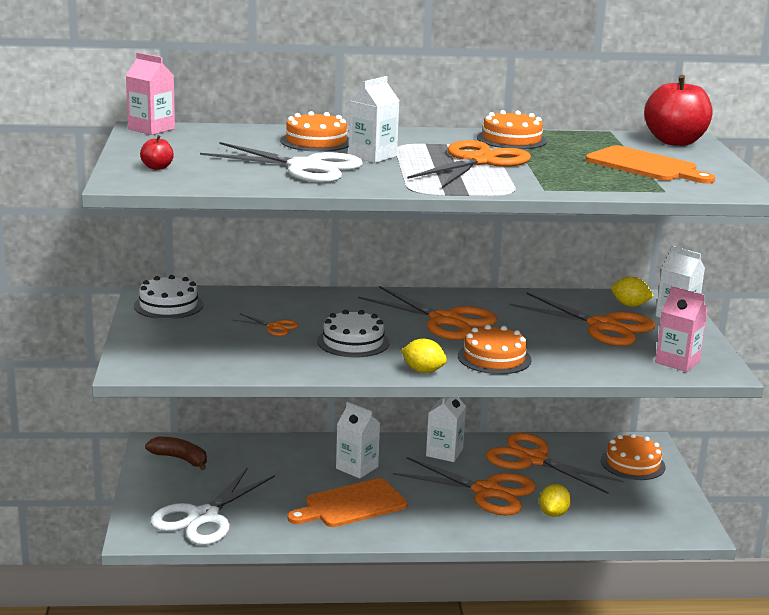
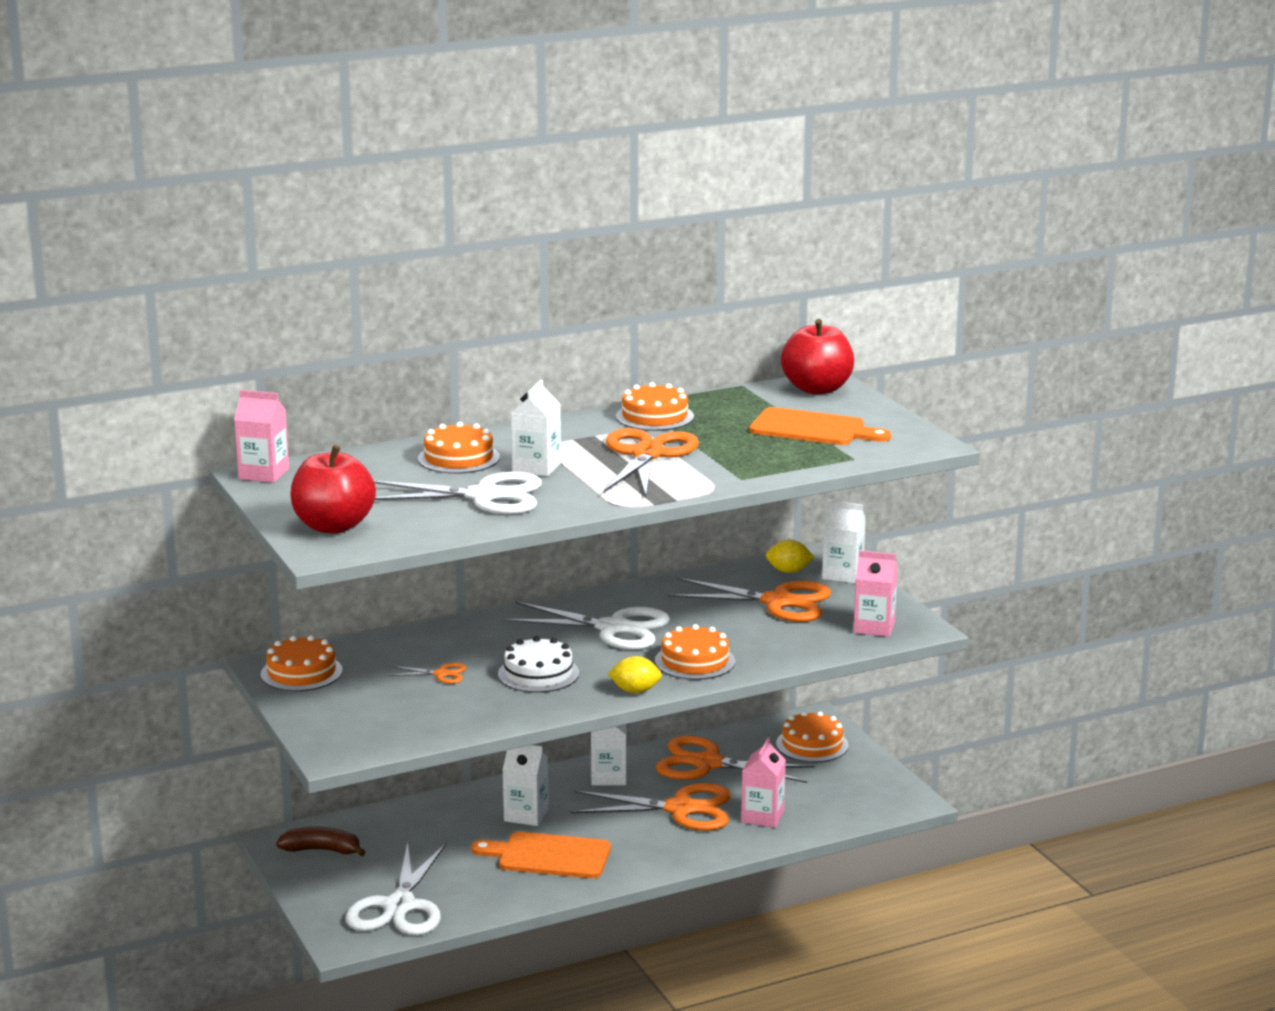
camera: 20 degrees left, 0 degrees up
(157, 167) = (333, 526): red apple -> red apple, size x2.29
(168, 305) = (301, 672): white cake -> orange cake
(352, 505) = (549, 856): orange cutting board -> orange cutting board turned 60 degrees clockwise
(445, 320) = (613, 628): orange scissors -> white scissors
(553, 513) = (762, 816): yellow lemon -> pink carton

